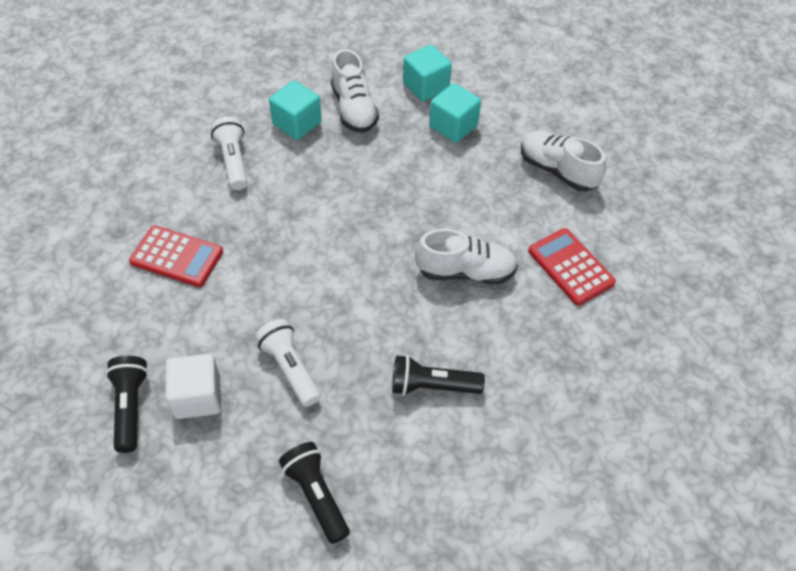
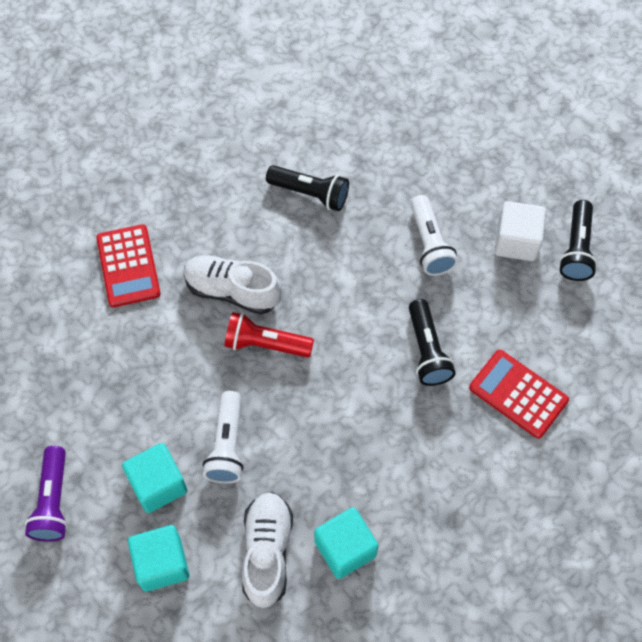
camera: 160 degrees left, 10 degrees up
(233, 161) = (435, 509): white flashlight -> white flashlight (227, 445)
(316, 495) = (434, 138): black flashlight -> black flashlight (427, 350)
(415, 238) = (265, 344): none -> red flashlight
(523, 100) = (53, 501): none -> purple flashlight
(557, 170) = (73, 383): white shoe -> none

